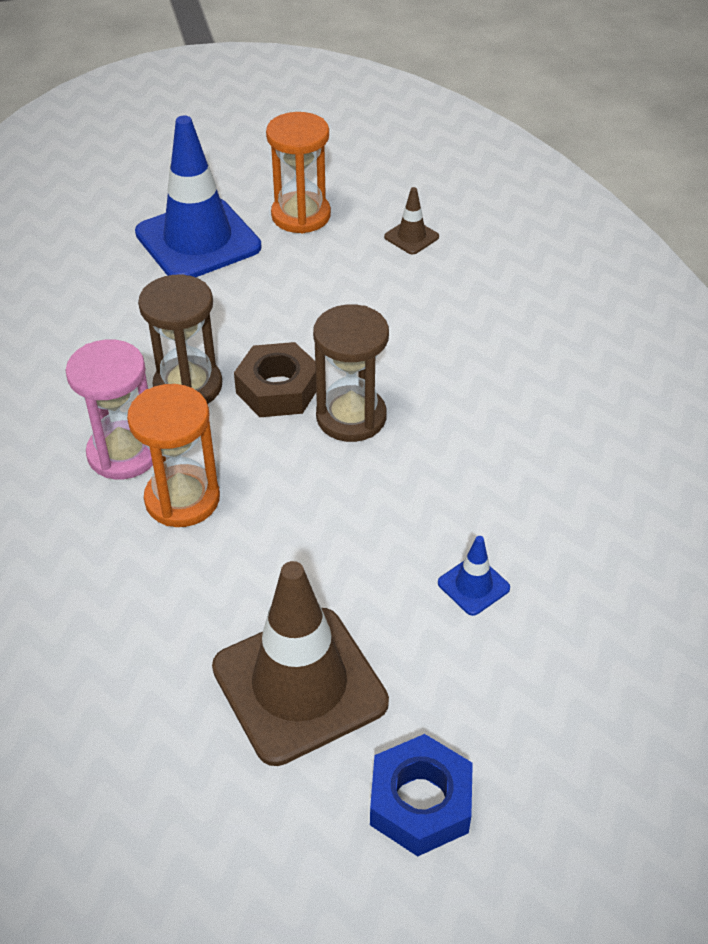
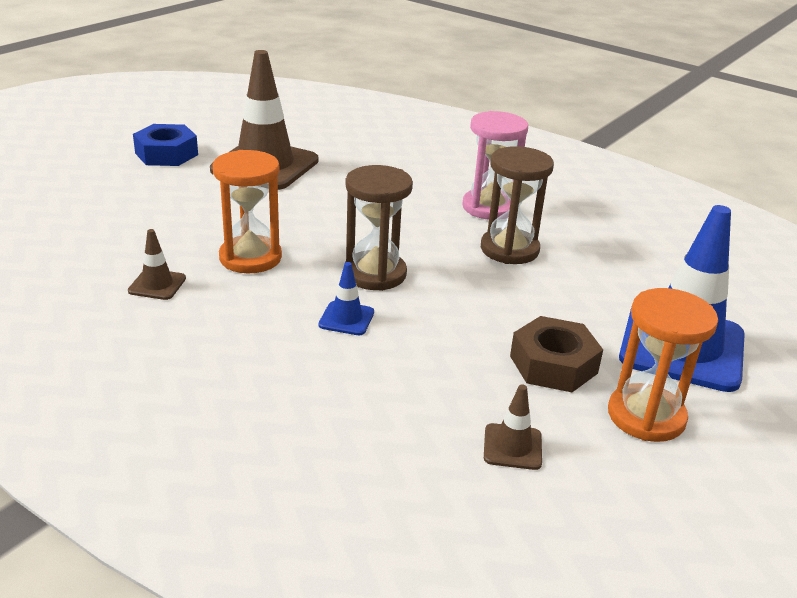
camera: 140 degrees right, 15 degrees down
(182, 499) = (423, 202): orange hourglass -> orange hourglass (250, 258)
(278, 389) = (448, 270): brown nut -> brown nut (553, 364)
(473, 585) = (200, 224): blue traffic cone -> blue traffic cone (346, 318)
(574, 502) = (157, 285): none -> brown traffic cone

